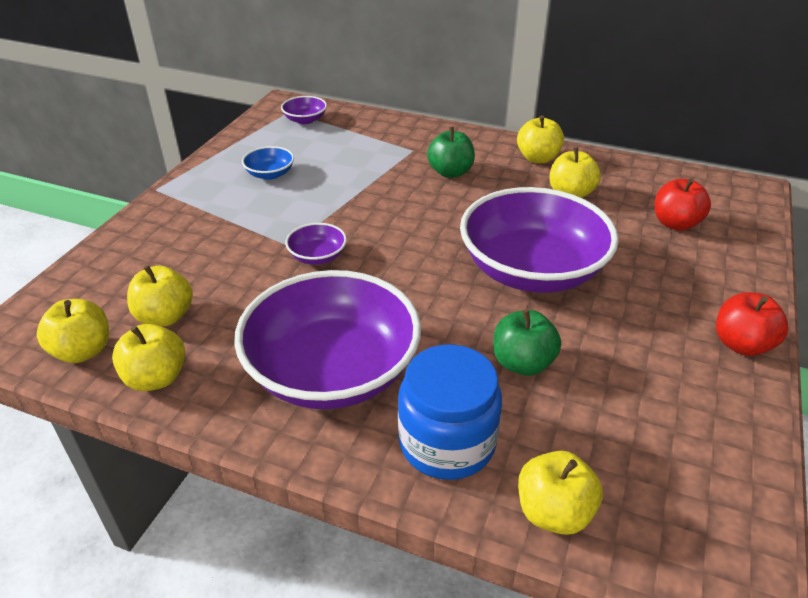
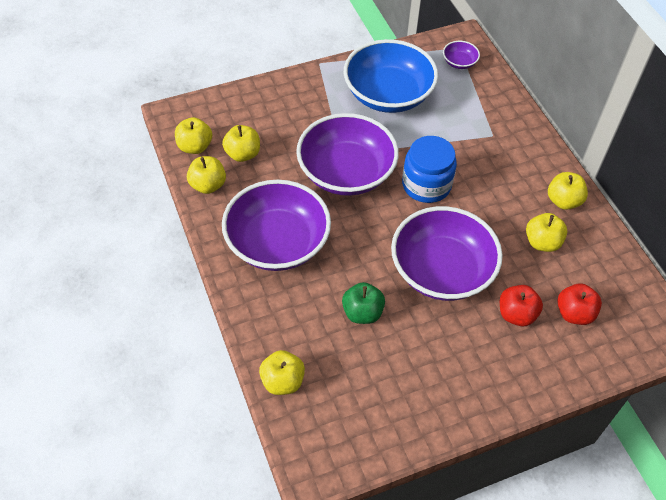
camera: 45 degrees right, 15 degrees up
(270, 174) = (388, 94): blue bowl -> blue bowl, size x2.42
(317, 256) = (346, 172): purple bowl -> purple bowl, size x2.42
(447, 442) = (281, 316): blue jar -> blue jar (426, 185)
(450, 172) = (492, 170): green apple -> none
(741, 344) = (485, 402): red apple -> red apple (516, 314)

